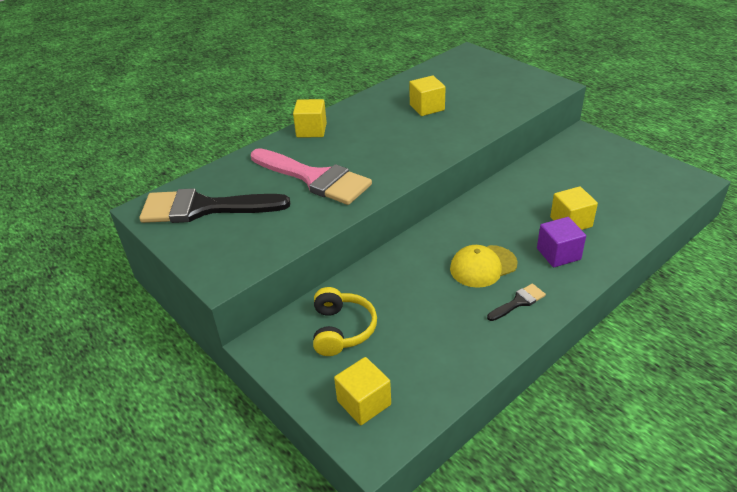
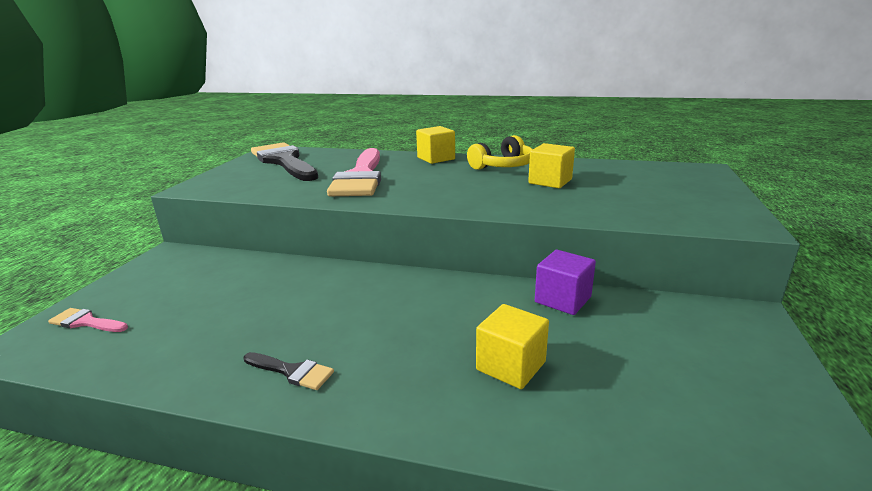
camera: 55 degrees right, 15 degrees down
(342, 329) = (198, 279): yellow headphones -> yellow headphones (503, 166)
(364, 403) = (86, 322): yellow cube -> pink brush
(483, 266) = (349, 324): yellow cap -> none
(558, 254) = (423, 376): purple cube -> purple cube (563, 299)

